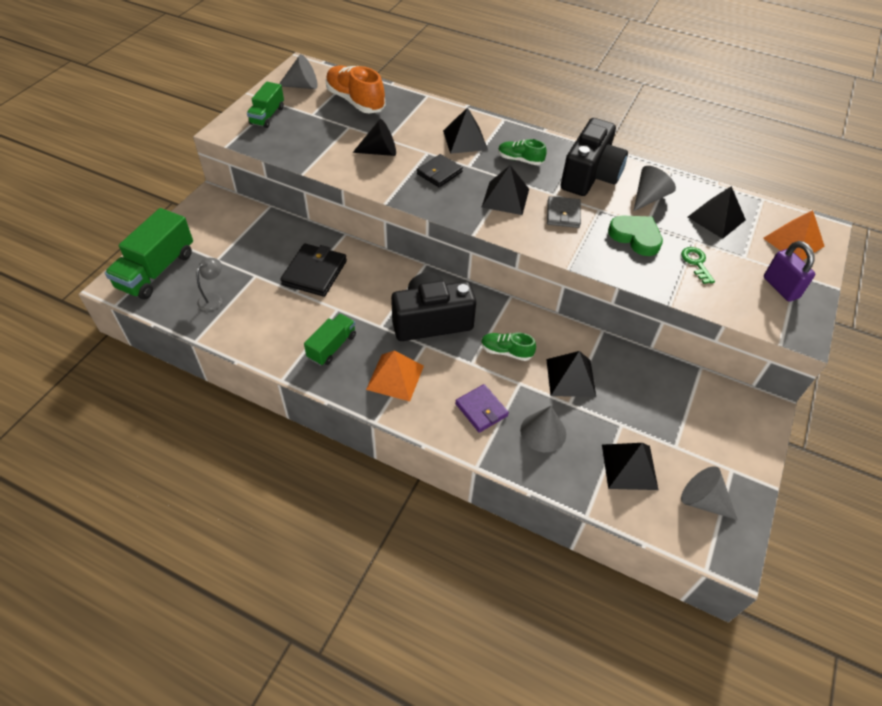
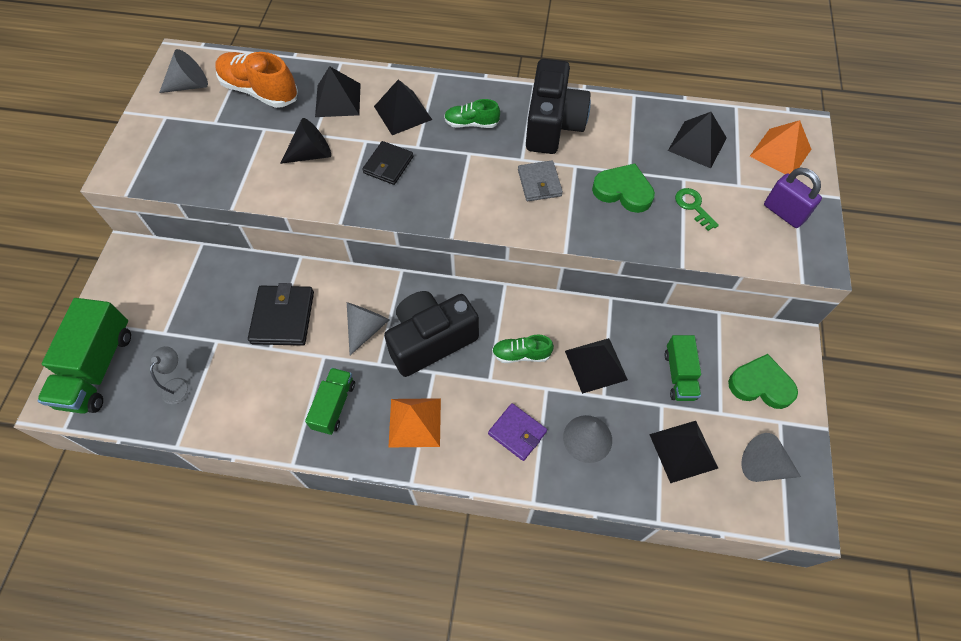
camera: 15 degrees left, 10 degrees up
(267, 116) = (161, 138): green truck -> green truck (679, 375)
(505, 198) = (471, 178): black pyramid -> black pyramid (338, 100)
(649, 197) = (622, 136): grey cone -> grey cone (366, 328)
(722, 434) = (760, 385): none -> green heart

